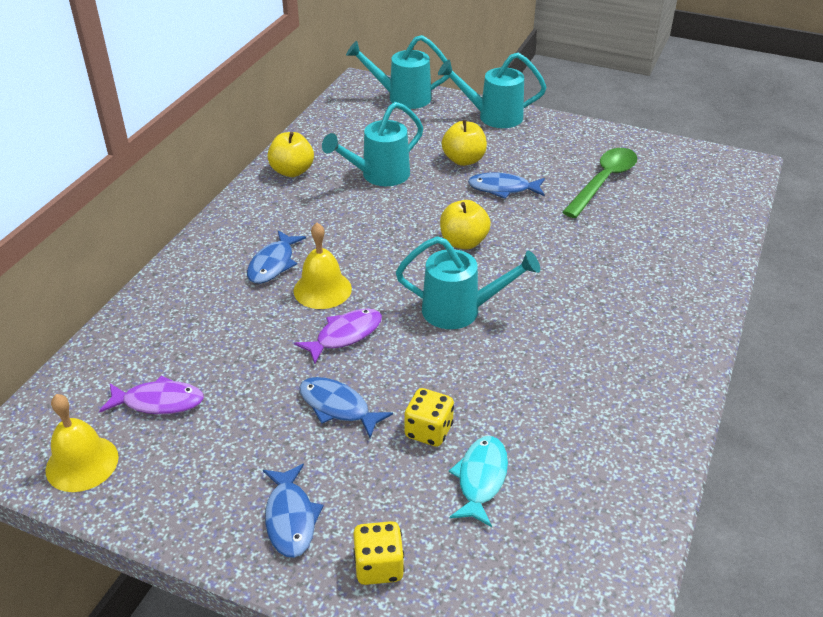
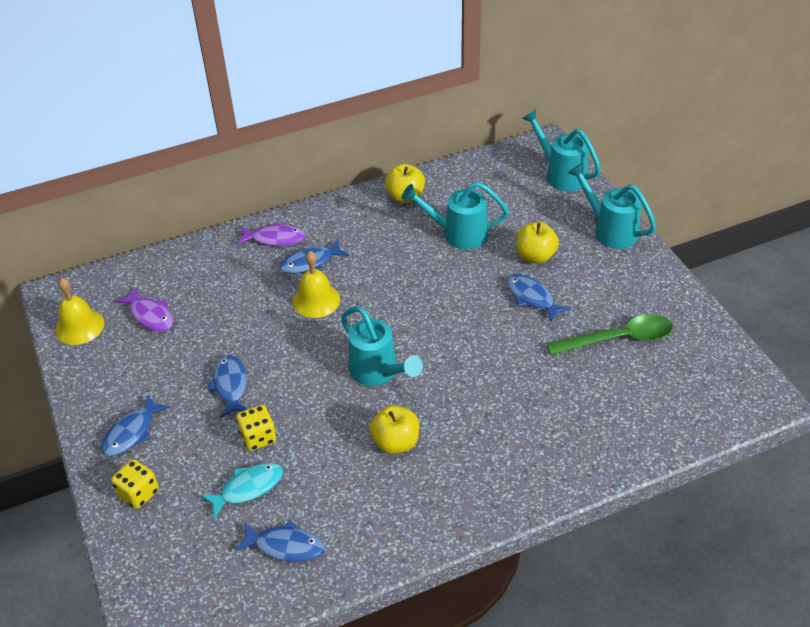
camera: 45 degrees right, 5 degrees up
(345, 335) = (290, 341): purple fish -> purple fish (275, 238)
(463, 242) = (447, 323): yellow apple -> yellow apple (396, 442)
(583, 499) = (285, 546): none -> blue fish

